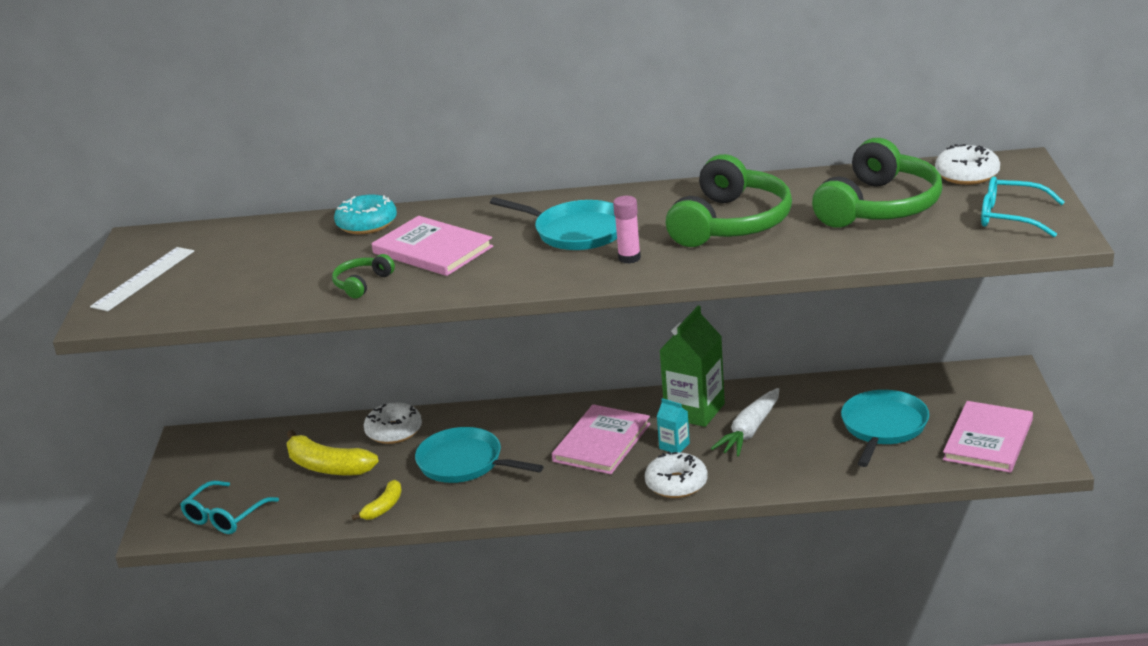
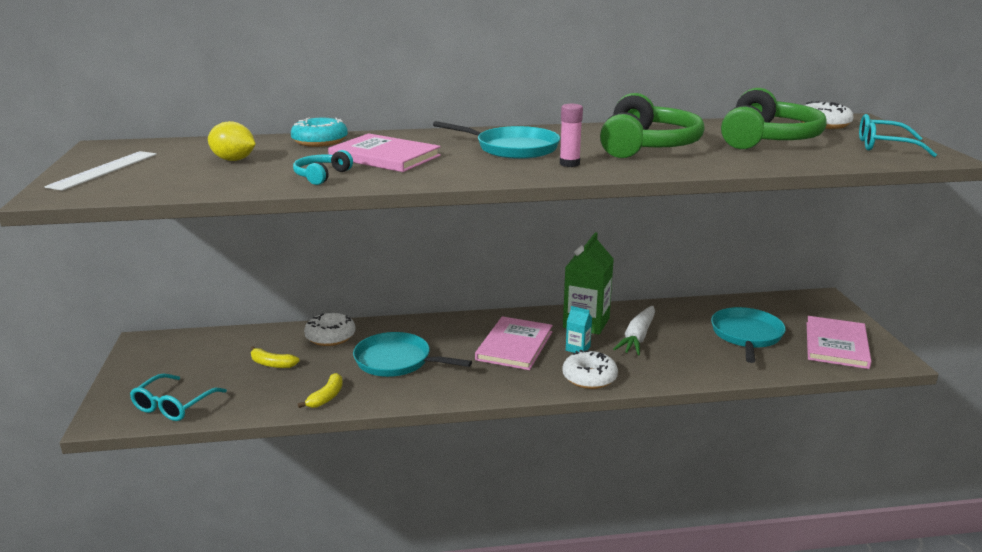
camera: 10 degrees left, 5 degrees down
(273, 259) = (233, 160): none -> yellow lemon
(327, 467) = (272, 364): yellow banana -> yellow banana, size x0.57
(362, 283) = (321, 176): green headphones -> turquoise headphones

